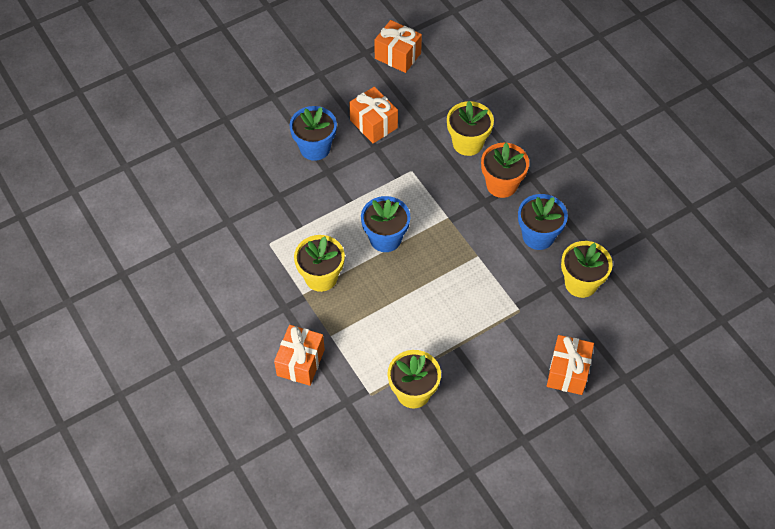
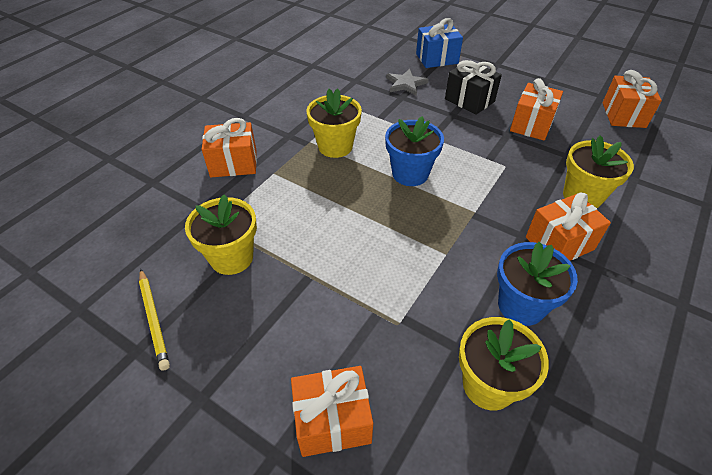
camera: 65 degrees right, 10 degrees down
(232, 137) = (437, 58): none -> blue gift
(259, 183) = (405, 84): none -> grey star
(315, 148) = (469, 100): blue flower pot -> black gift
(448, 456) = (154, 319): none -> yellow pencil
(501, 184) = (559, 243): orange flower pot -> orange gift

